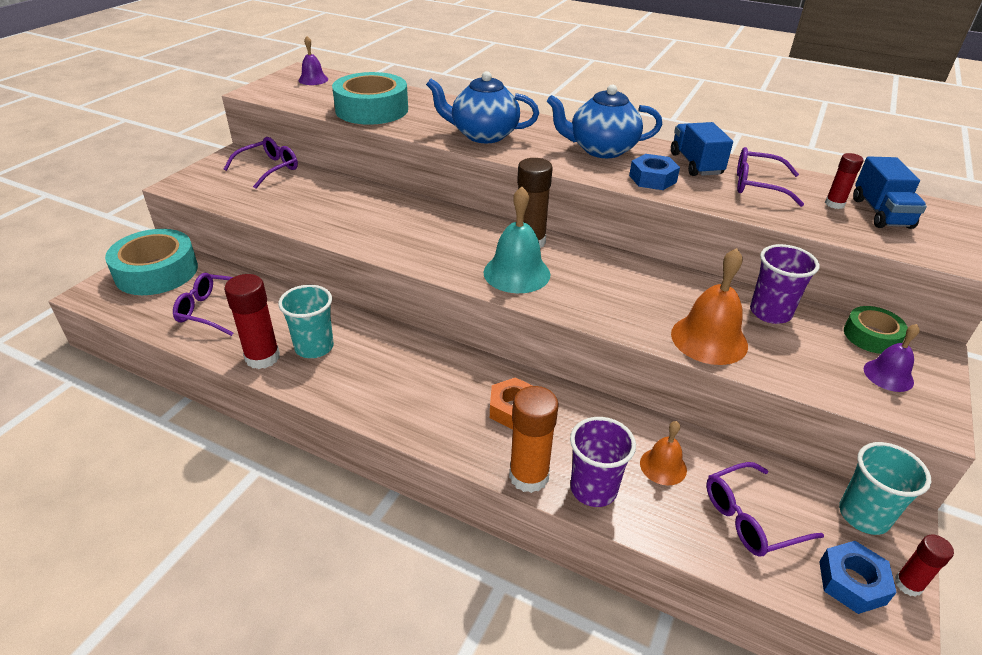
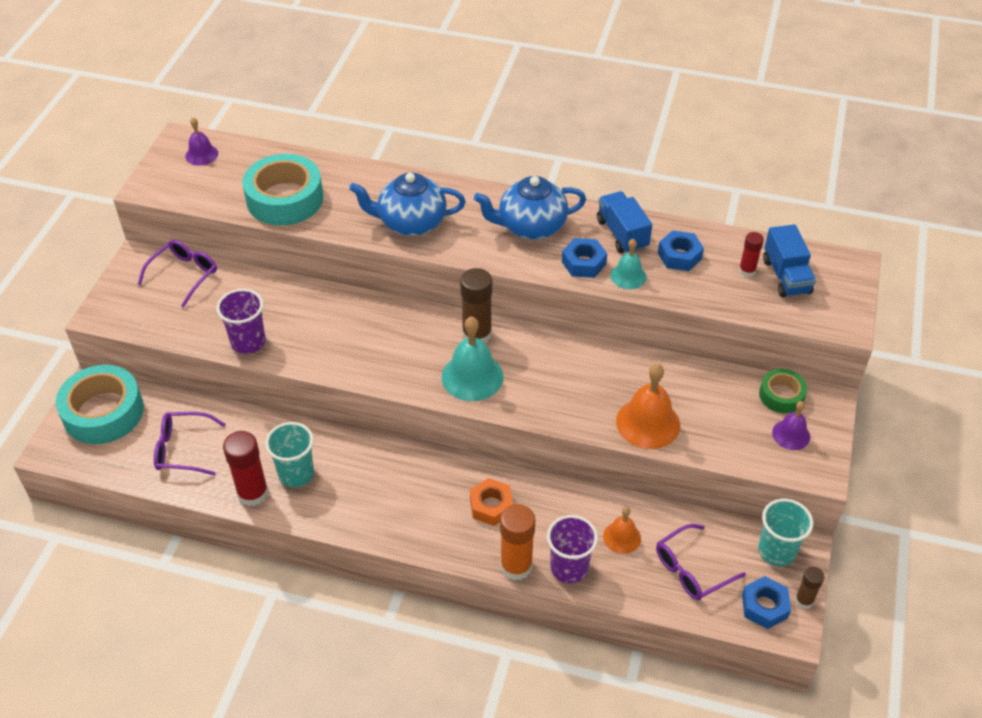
camera: 10 degrees left, 10 degrees up
(700, 193) = (628, 276): none -> turquoise bell
(757, 185) = (679, 256): purple glasses -> blue nut
(770, 312) = (698, 384): purple cup -> purple cup (248, 342)
(908, 584) = (804, 600): red glue stick -> brown glue stick

